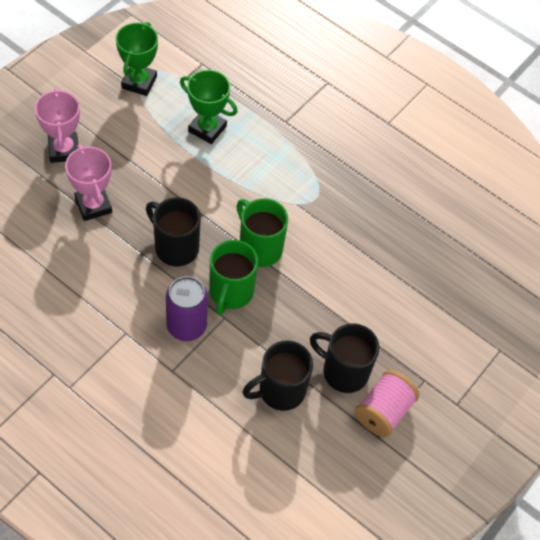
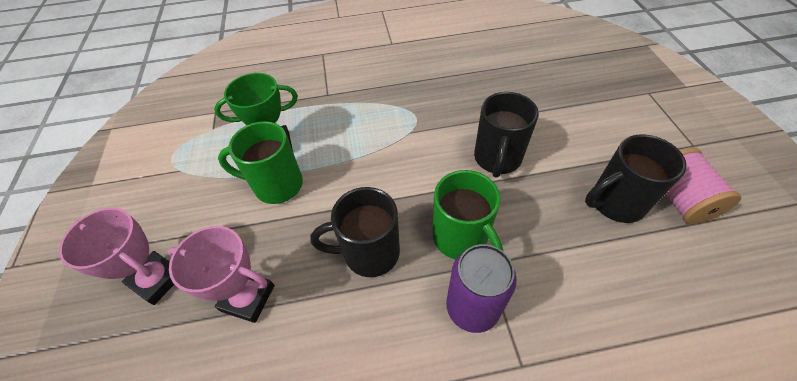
camera: 40 degrees left, 5 degrees down
(139, 82) = (174, 164): green trophy -> none
(259, 247) = (430, 184): green mug -> green mug (276, 185)
(280, 390) = (611, 270): black mug -> black mug (497, 159)

